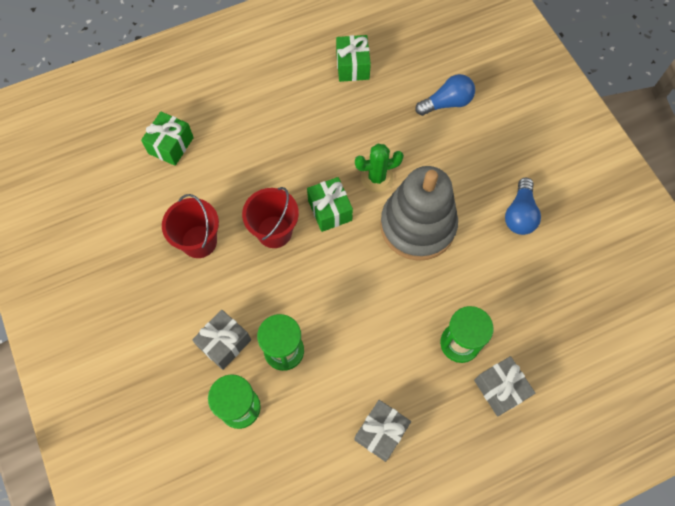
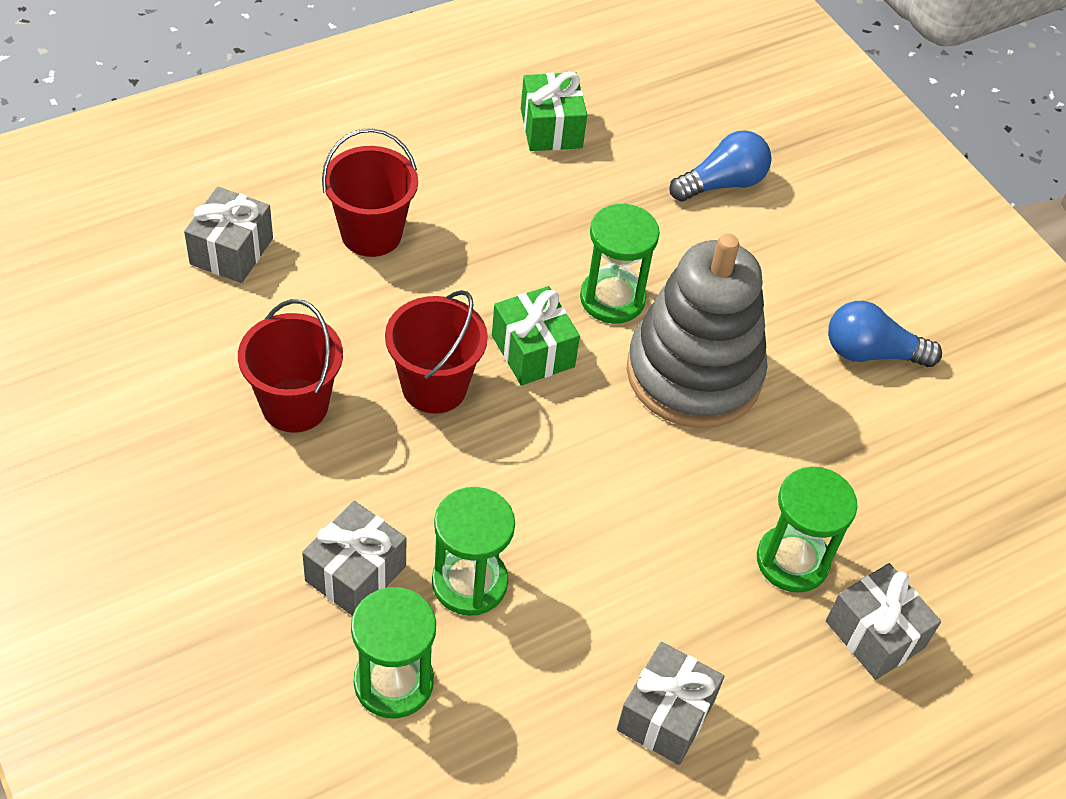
camera: 10 degrees left, 15 degrees down
(171, 145) = (231, 251): green gift -> grey gift
(247, 135) = (371, 234): none -> red bucket
(377, 177) = (612, 299): green cactus -> green hourglass
(520, 214) = (871, 353): blue light bulb -> blue light bulb turned 90 degrees clockwise

